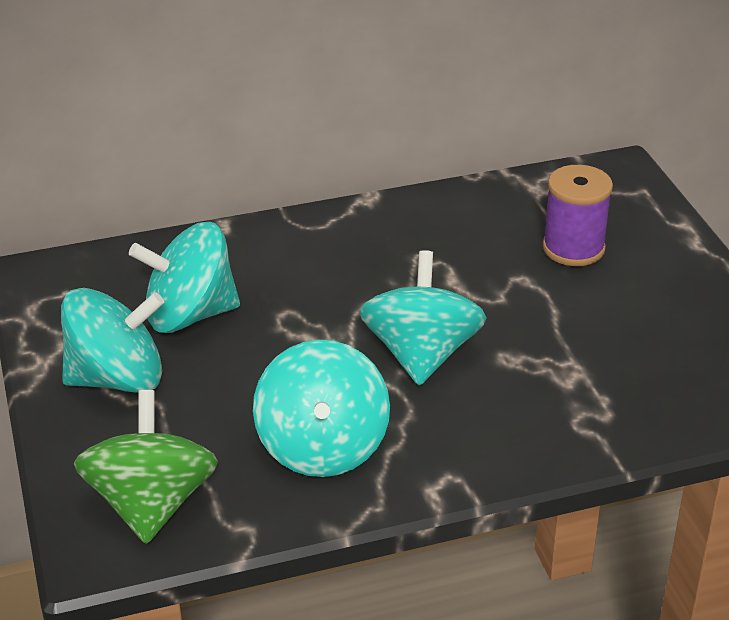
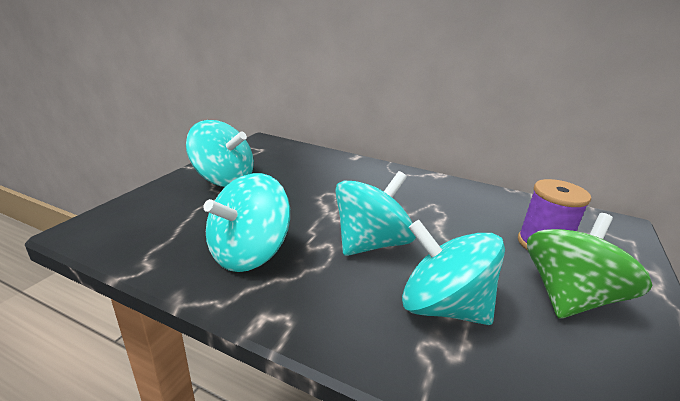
camera: 40 degrees right, 10 degrees down
(151, 503) = (139, 227): green spinning top -> green spinning top (568, 297)
(189, 315) = (290, 174): turquoise spinning top -> turquoise spinning top (443, 307)

